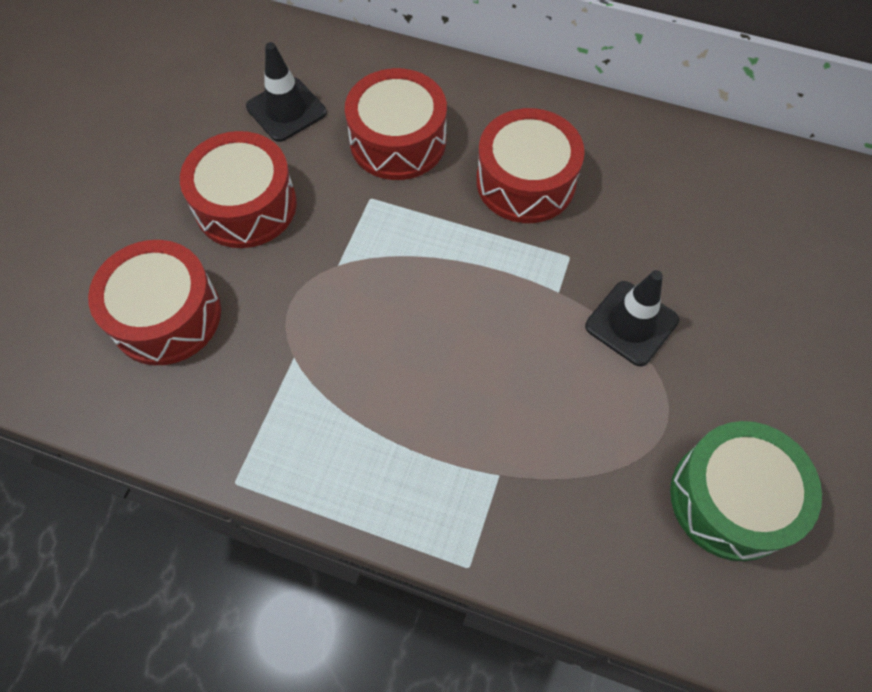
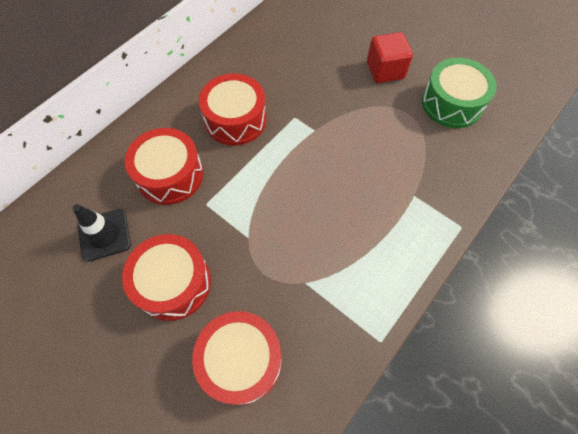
camera: 70 degrees left, 0 degrees up
(631, 323) = (346, 105): black traffic cone -> none
(744, 364) = (385, 70): none -> red cube

